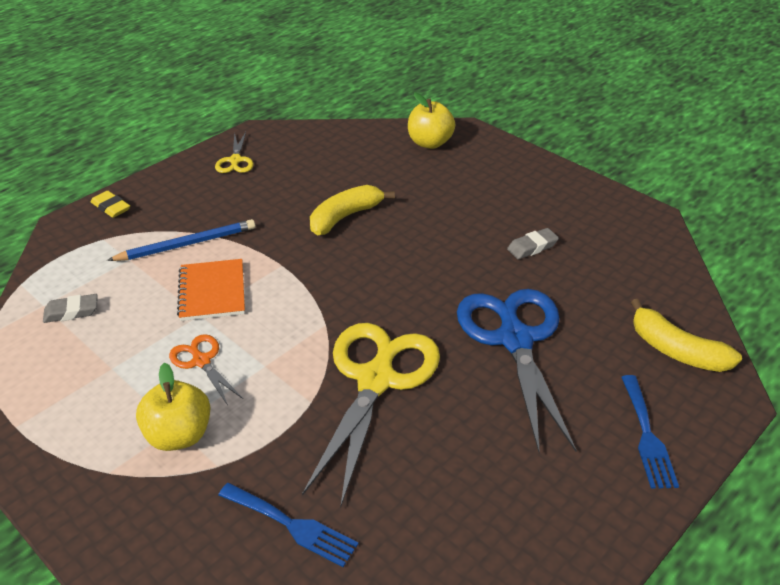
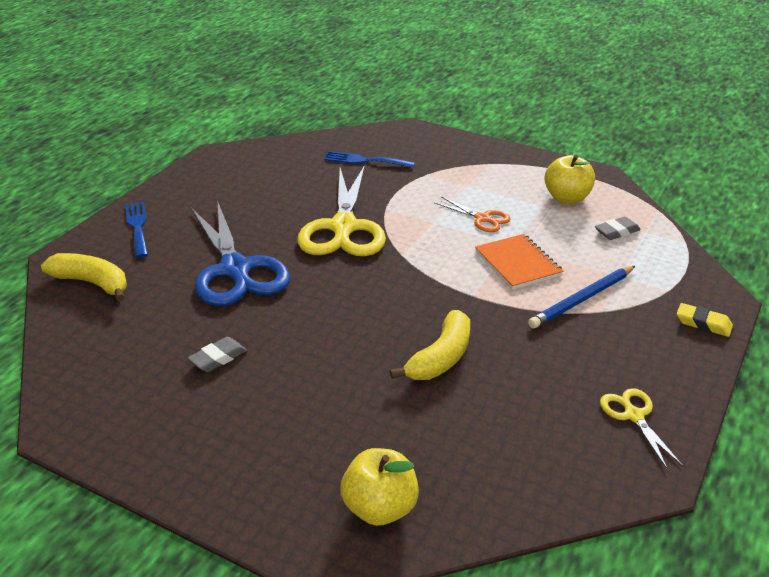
camera: 165 degrees right, 5 degrees down
(179, 435) = (461, 182): yellow apple -> yellow apple (567, 198)

